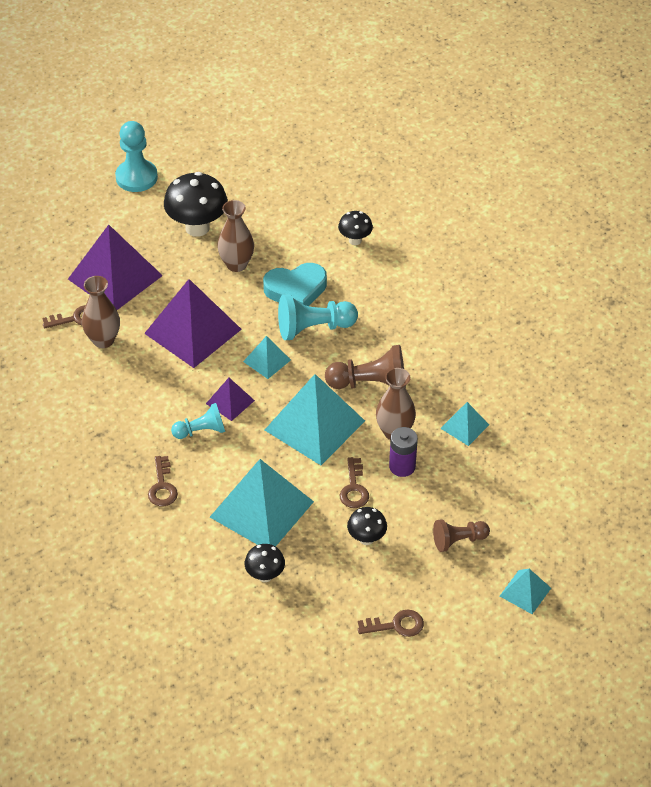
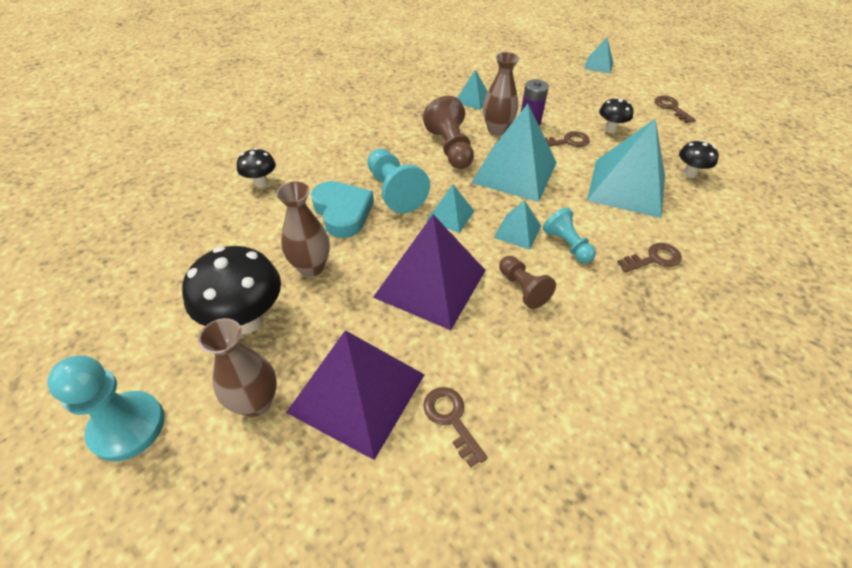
camera: 105 degrees left, 0 degrees up
(103, 340) = (479, 372): brown vase -> brown vase (256, 402)
(230, 402) = (517, 231): purple pyramid -> turquoise pyramid
(458, 540) = (579, 92): brown pawn -> brown pawn (522, 289)

